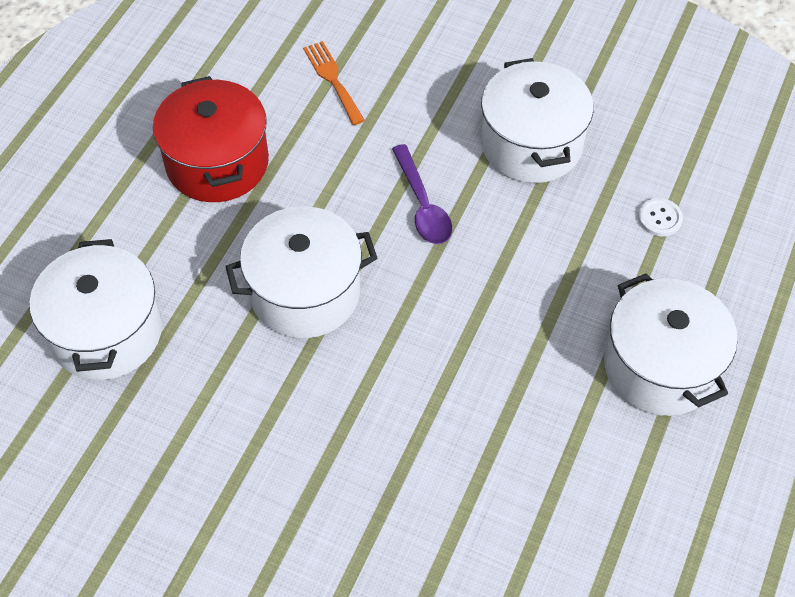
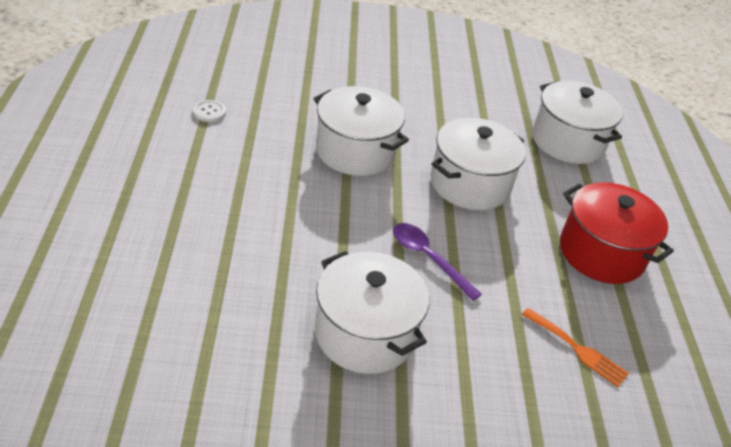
camera: 150 degrees right, 15 degrees down
(659, 218) = (224, 294): white button -> white button (209, 112)
(660, 367) = (200, 189): white pot -> white pot (355, 151)

